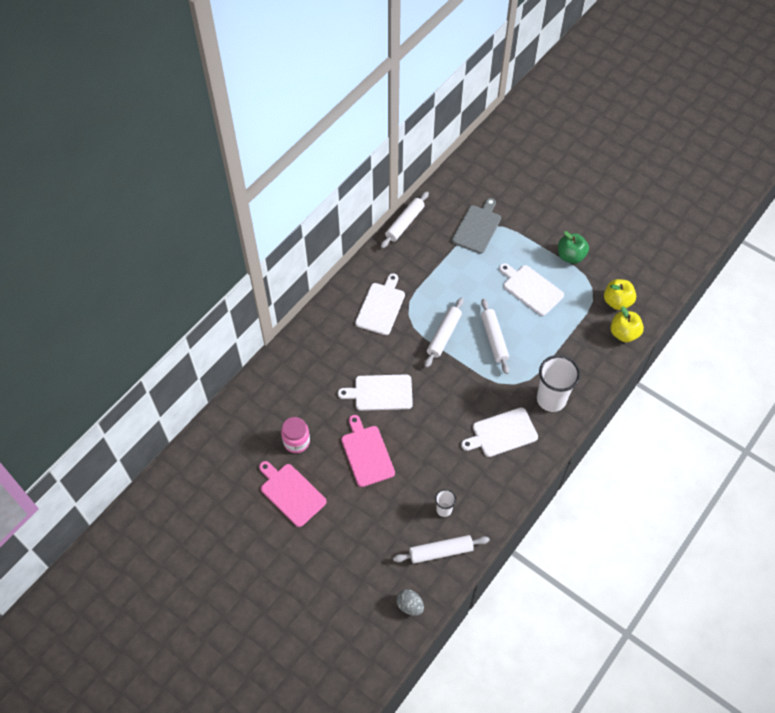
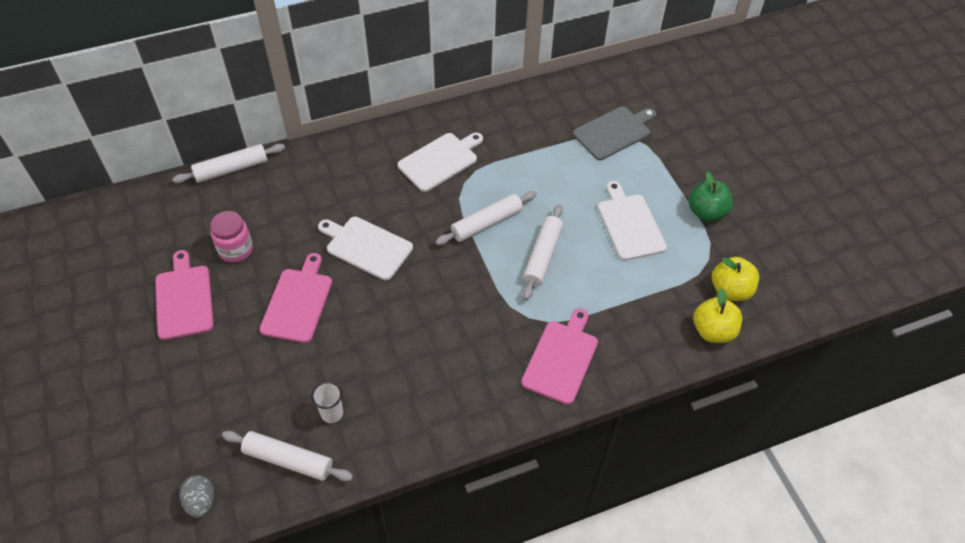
camera: 30 degrees right, 5 degrees down
(405, 223) = (534, 92): white rolling pin -> white rolling pin (231, 169)
(502, 433) = (470, 365): white cutting board -> none
(551, 399) = (561, 358): white cup -> pink cutting board

